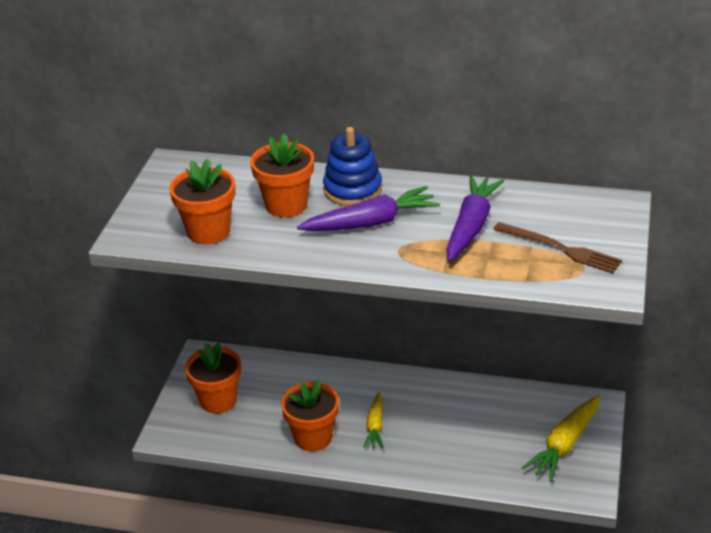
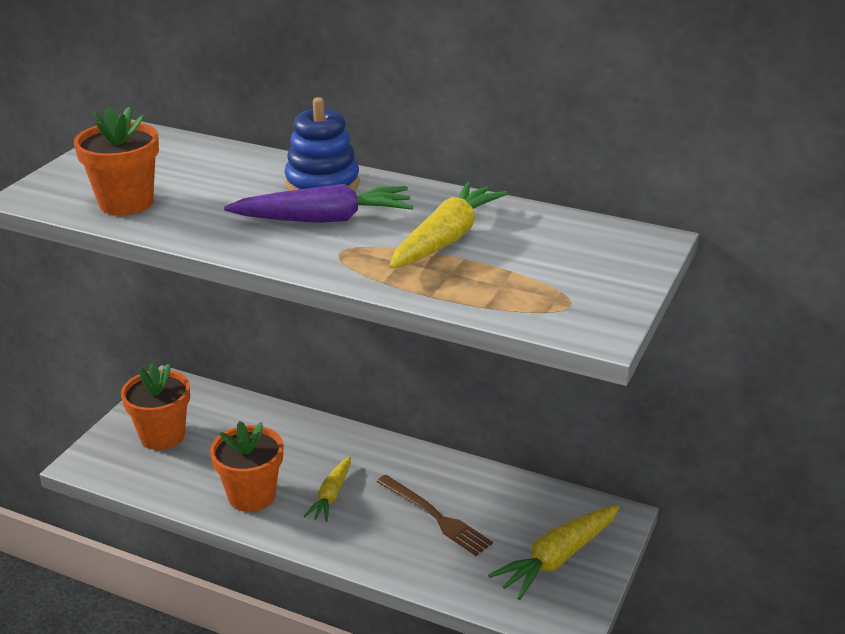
camera: 10 degrees right, 5 degrees down
(286, 205) = (234, 189): orange flower pot -> none
(471, 226) = (445, 239): purple carrot -> yellow carrot
(560, 249) = (549, 278): brown fork -> brown fork (435, 517)

